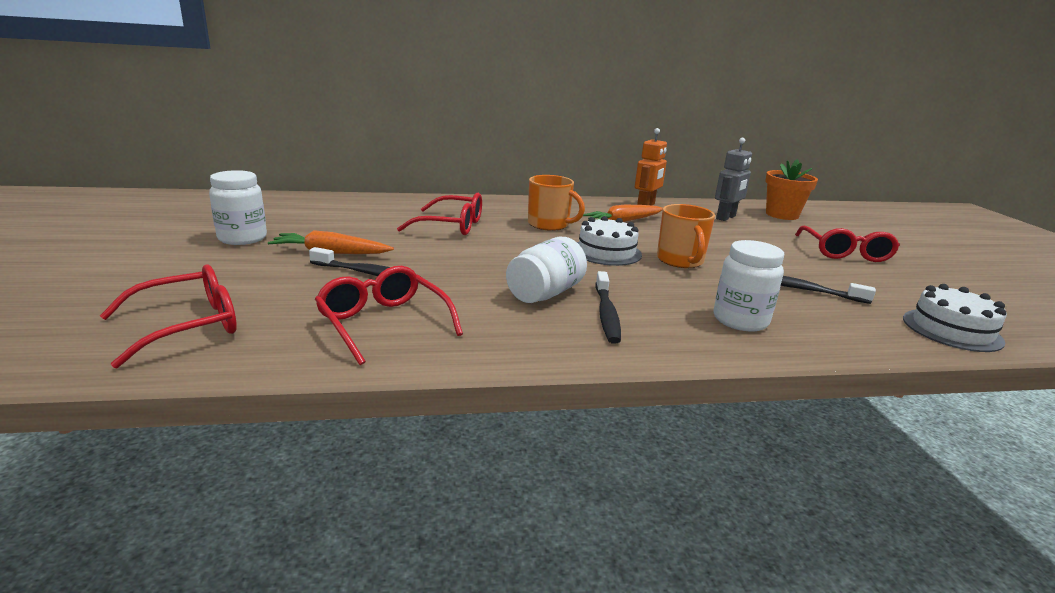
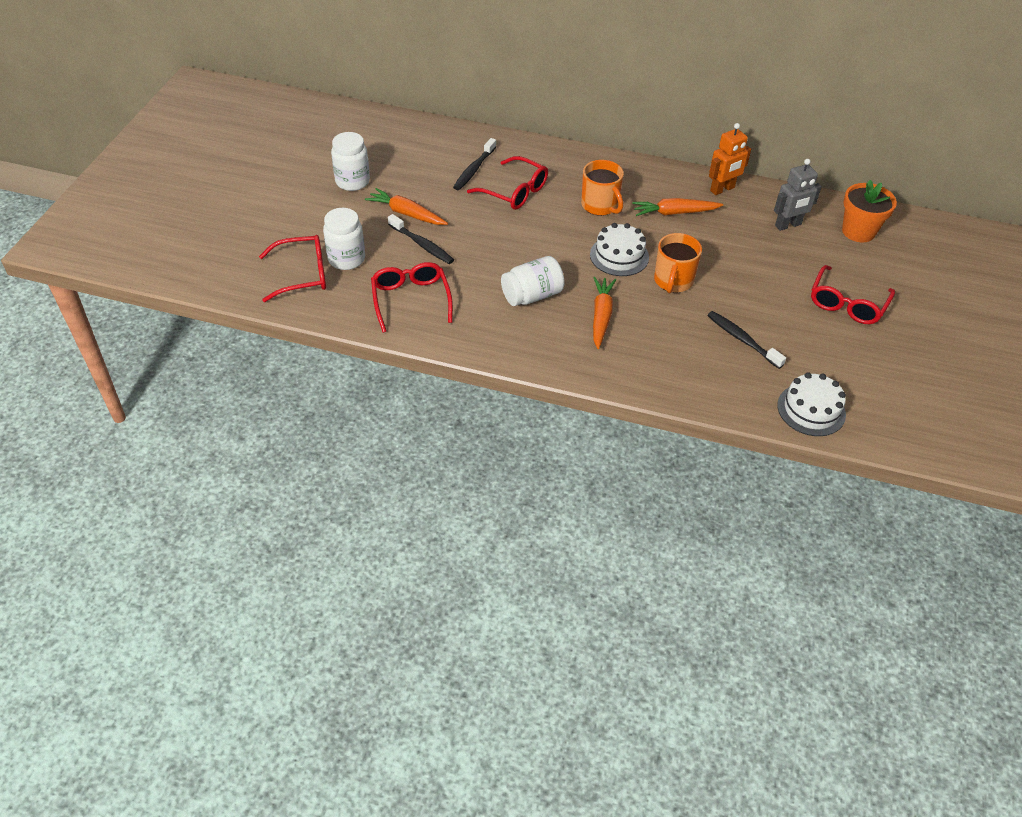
camera: 25 degrees right, 25 degrees up
(606, 314) = (559, 327): black toothbrush -> black toothbrush (474, 170)
(643, 297) = (601, 316): none -> orange carrot
(740, 320) = (651, 357): white jar -> white jar (346, 259)

